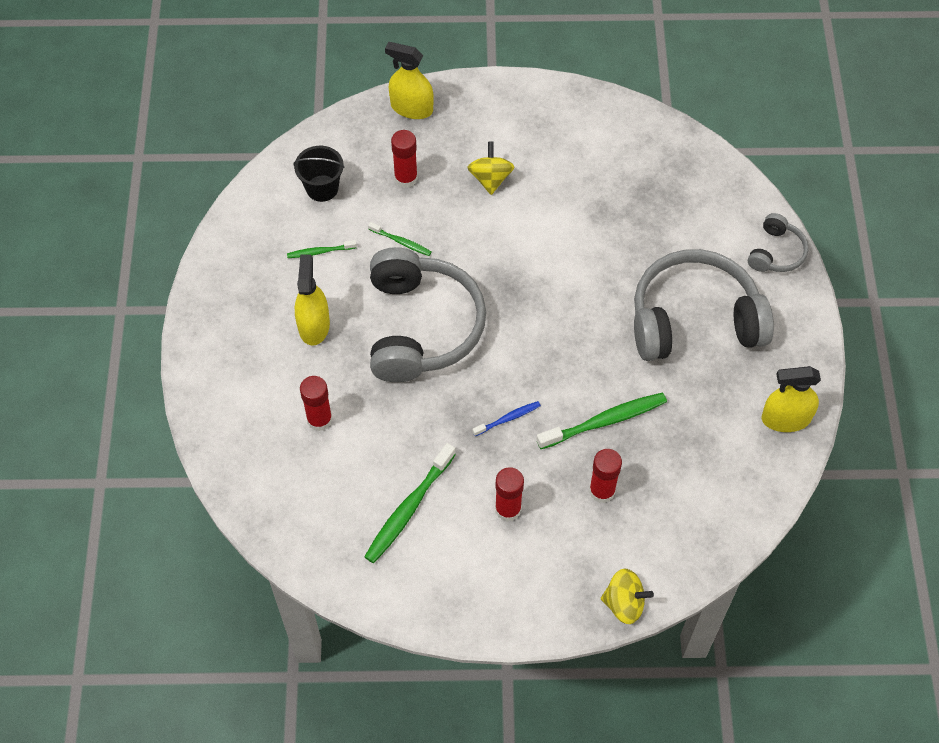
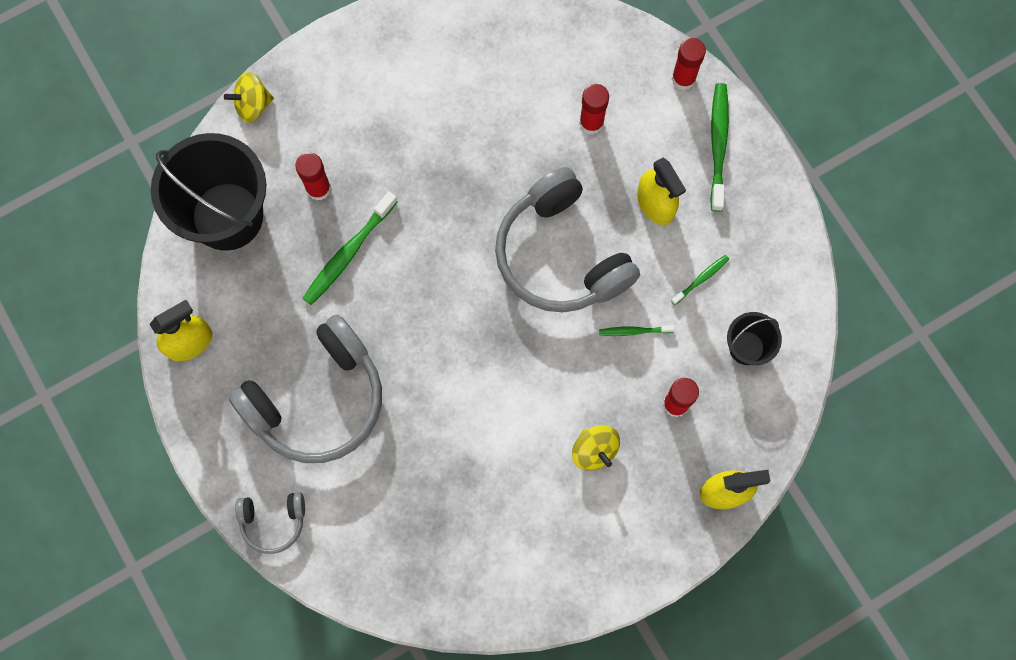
camera: 150 degrees right, 15 degrees up
(409, 508) = (469, 89): green toothbrush -> green toothbrush (718, 145)
(508, 418) = (433, 210): blue toothbrush -> none
(508, 509) = (388, 131): red glue stick -> red glue stick (683, 78)
(700, 510) = (227, 216): none -> black bucket
(776, 252) = (273, 521): grey headphones -> grey headphones turned 90 degrees counterclockwise

